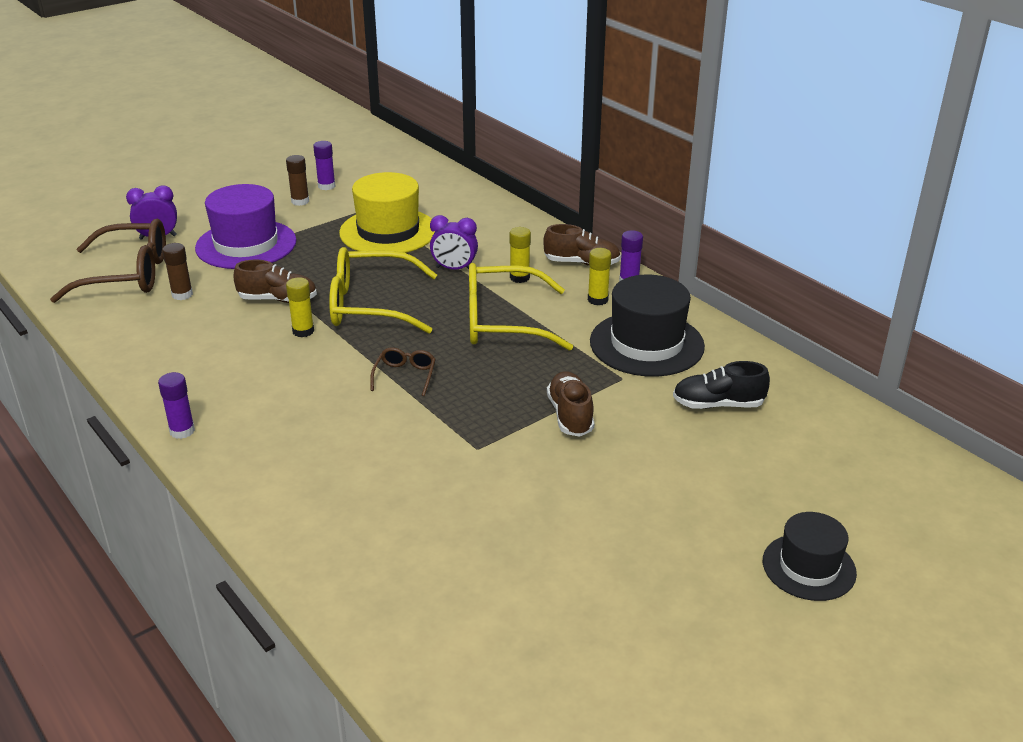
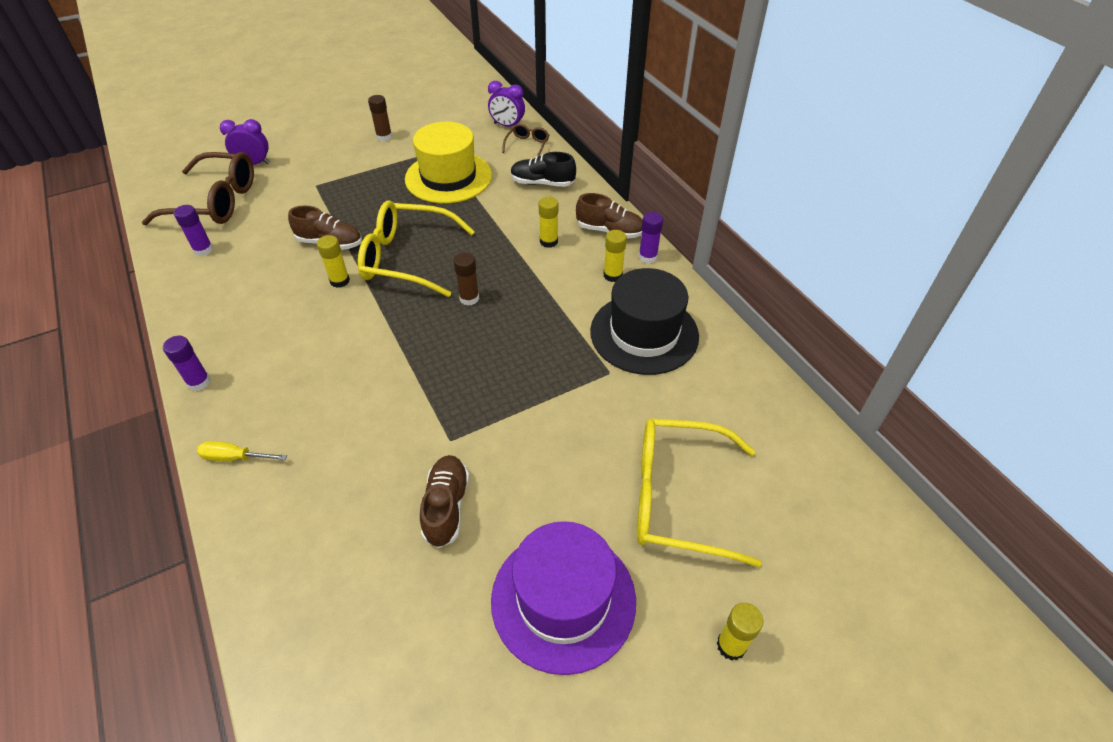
camera: 10 degrees right, 15 degrees up
(182, 294) = (252, 228): brown glue stick -> brown glue stick (469, 298)
(246, 244) = (323, 179): purple hat -> purple hat (563, 599)
(251, 487) = (235, 457): none -> yellow screwdriver
(326, 186) = (411, 122): purple glue stick -> purple glue stick (203, 250)
(405, 376) = (412, 343): brown glasses -> brown glasses (527, 145)
(454, 269) = (493, 225): purple clock -> purple clock (507, 126)
(502, 322) = (518, 291): yellow glasses -> yellow glasses (677, 497)
(570, 415) = (548, 411): brown shoe -> brown shoe (446, 507)
(718, 404) = (693, 417): black shoe -> black shoe (542, 183)
(808, 567) = (731, 645): black hat -> yellow glue stick

